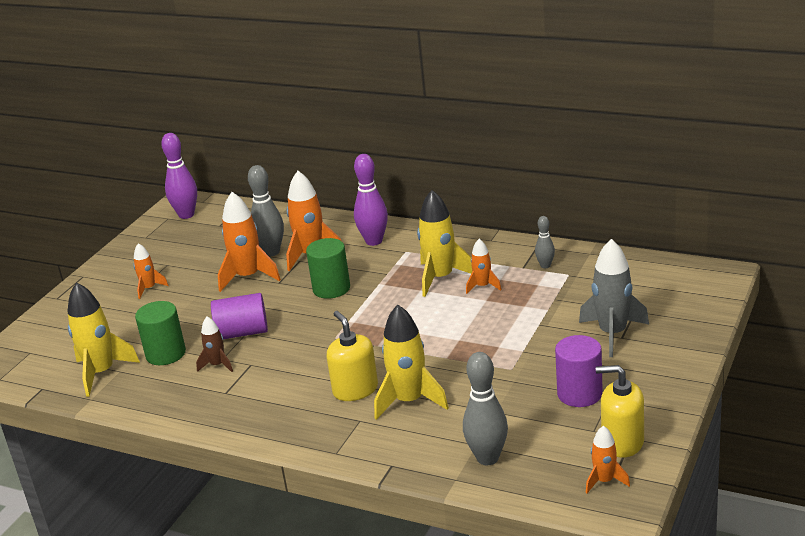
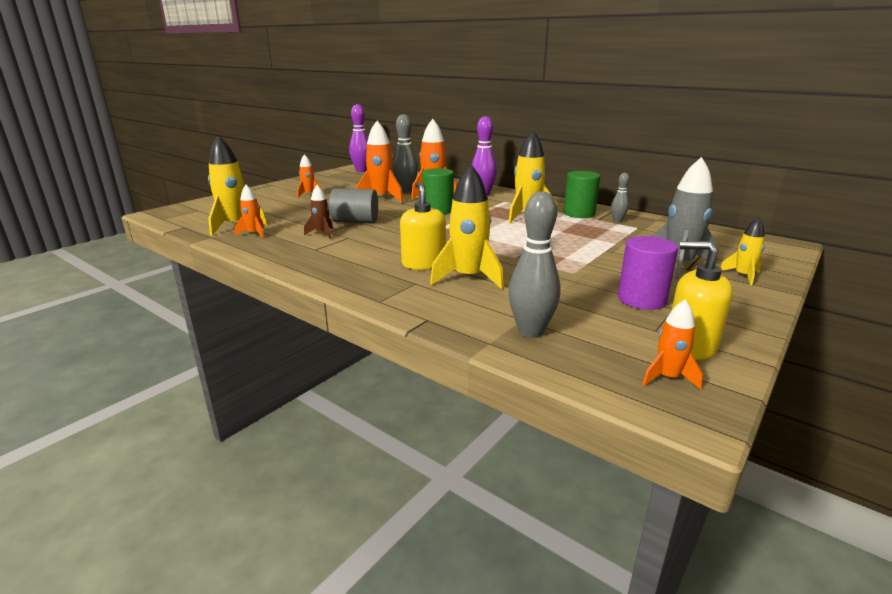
camera: 10 degrees right, 5 degrees down
(165, 354) = (289, 223): green cylinder -> green cylinder (579, 213)
(242, 332) = (355, 221): purple cylinder -> grey cylinder
(483, 286) = (560, 224): orange rocket -> orange rocket (254, 234)
(673, 337) = (742, 276): none -> yellow rocket

